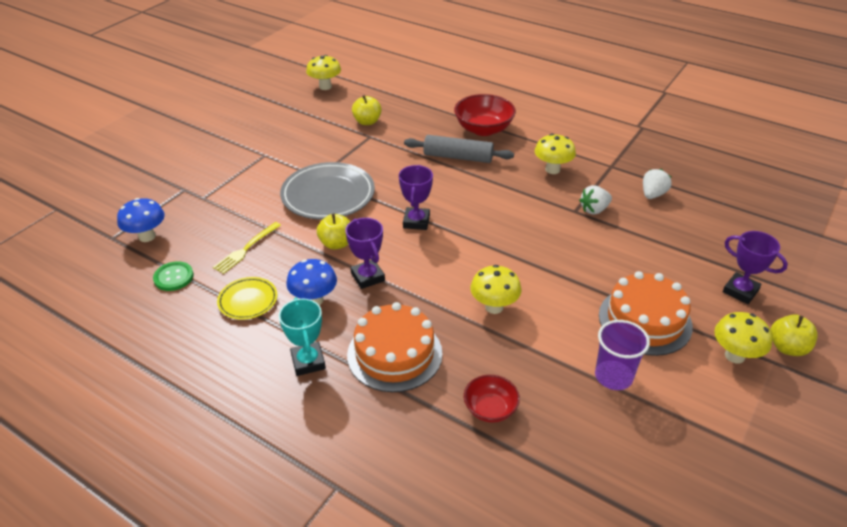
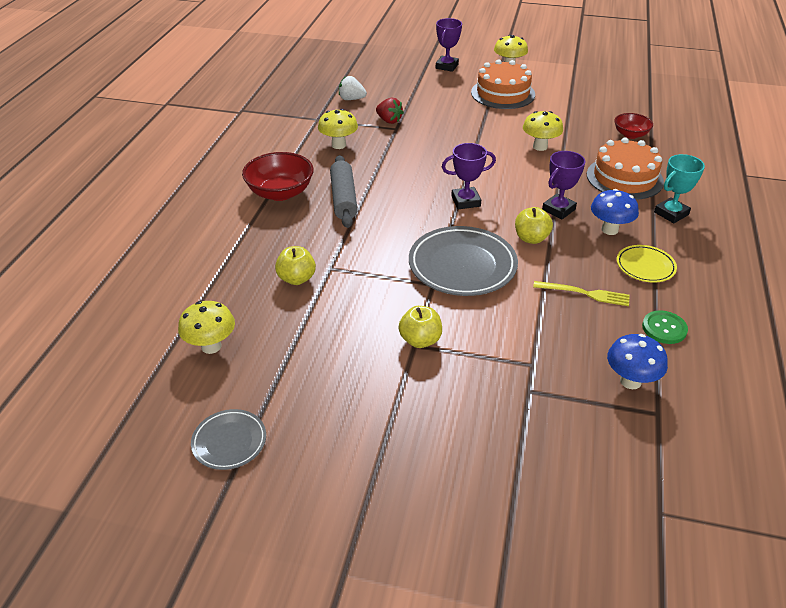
camera: 110 degrees left, 0 degrees up
(248, 86) = (229, 442): none -> grey plate
(594, 210) = (389, 120): white strawberry -> red strawberry
(613, 376) = (562, 99): purple cup -> none
(787, 347) = (488, 53): yellow apple -> yellow apple (420, 340)

